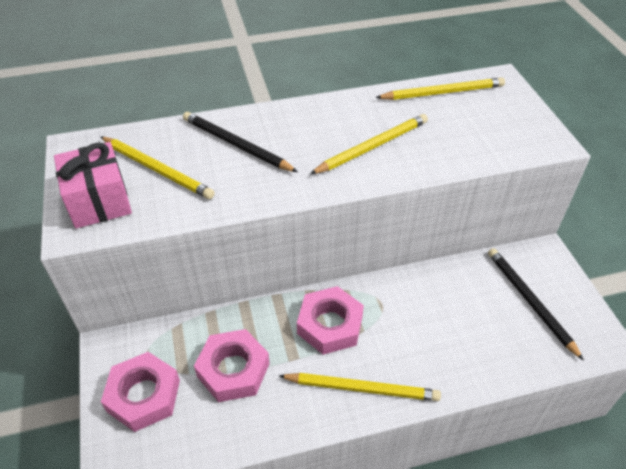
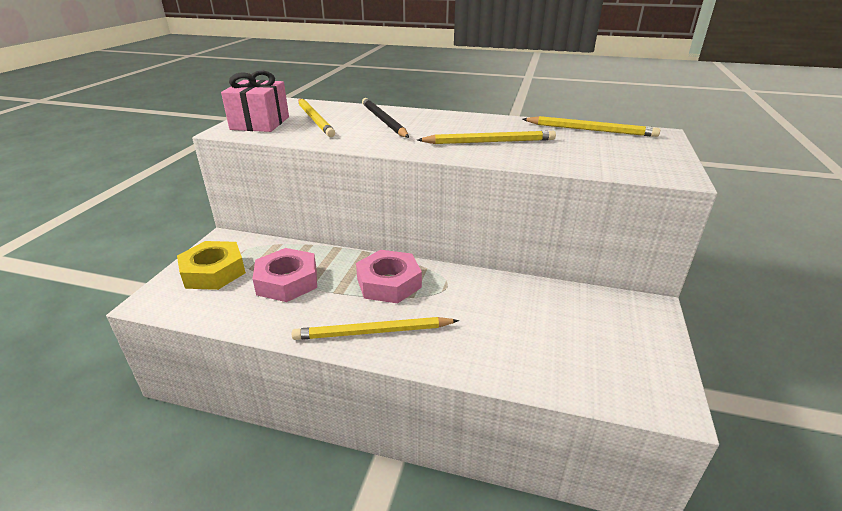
camera: 30 degrees right, 15 degrees down
(143, 395) = (213, 272): pink nut -> yellow nut
(362, 388) = (373, 332): yellow pencil -> yellow pencil turned 135 degrees clockwise
(530, 301) = (600, 336): black pencil -> none

